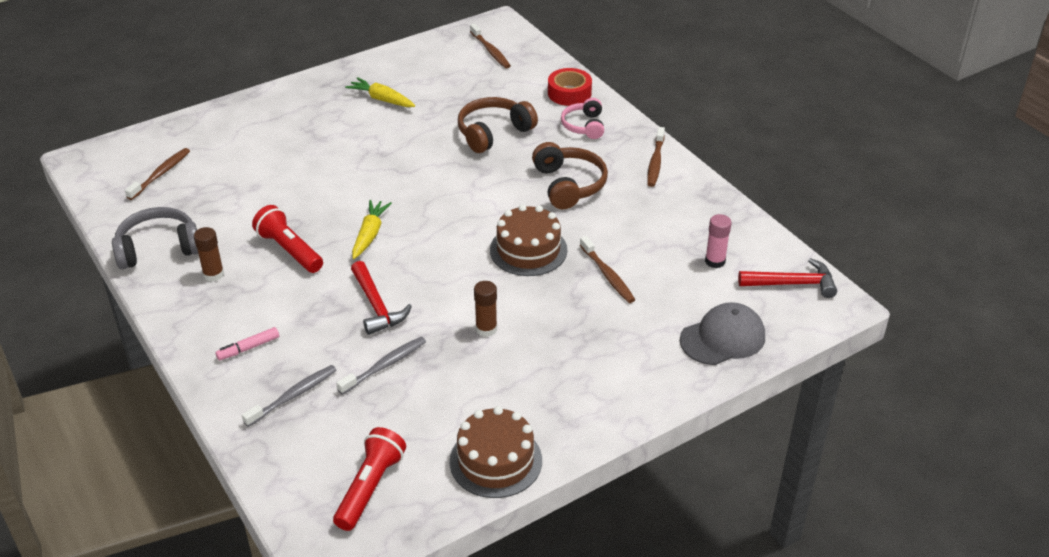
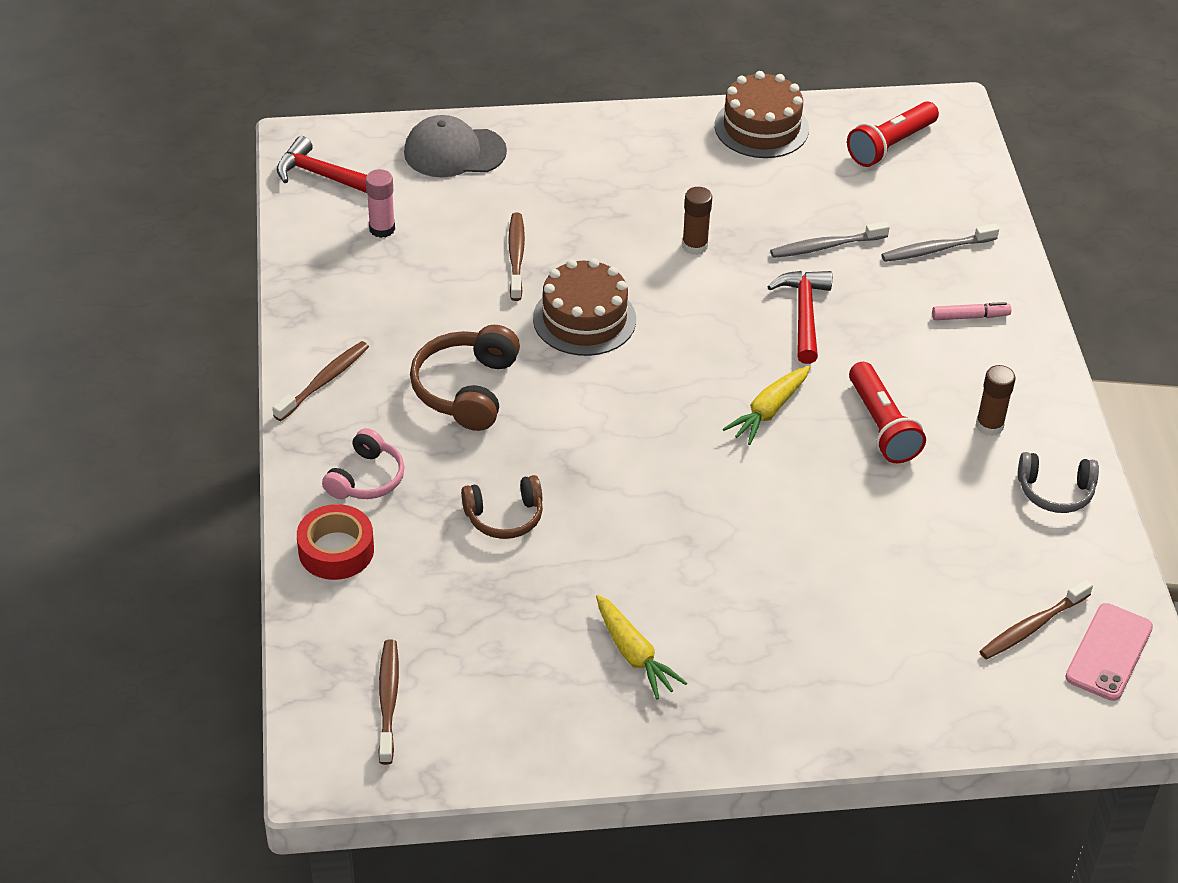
camera: 155 degrees left, 5 degrees up
(111, 175) = (1109, 652): none -> pink phone
(158, 248) = (1055, 491): grey headphones -> grey headphones, size x0.66
(493, 133) = (504, 516): brown headphones -> brown headphones, size x0.66

